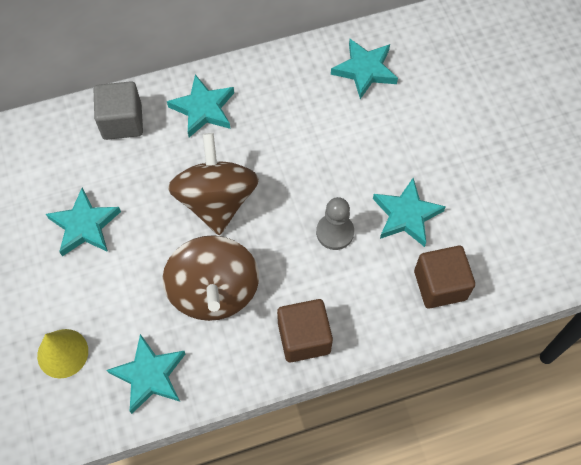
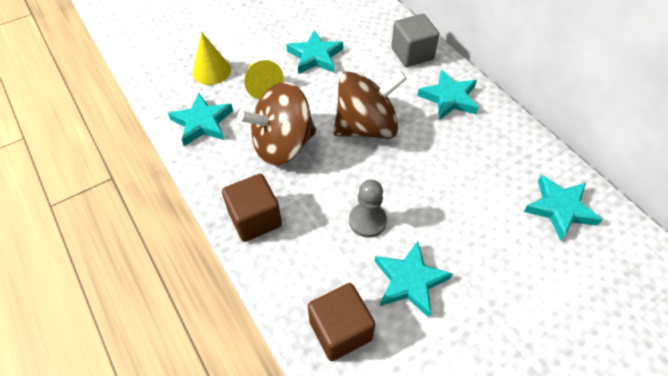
camera: 75 degrees right, 10 degrees down
(112, 297) = (261, 86): none -> yellow cone

